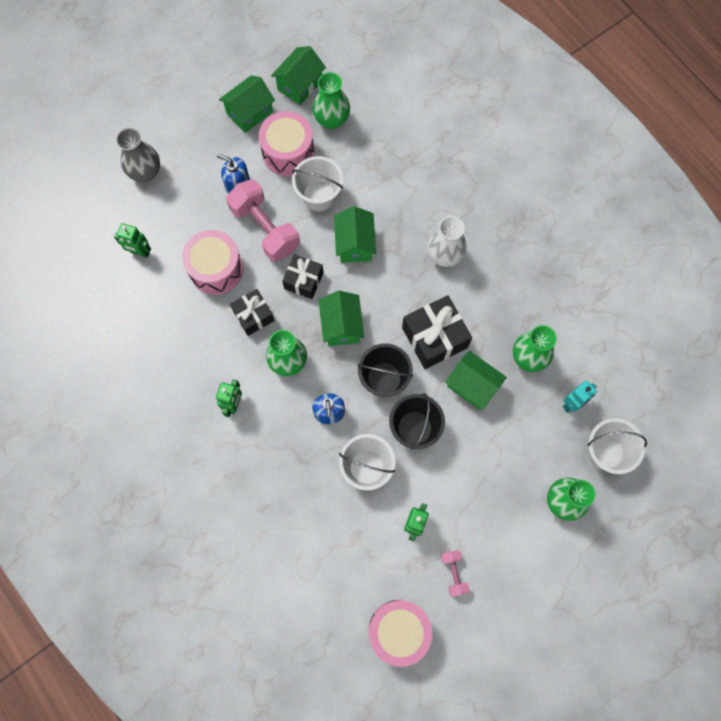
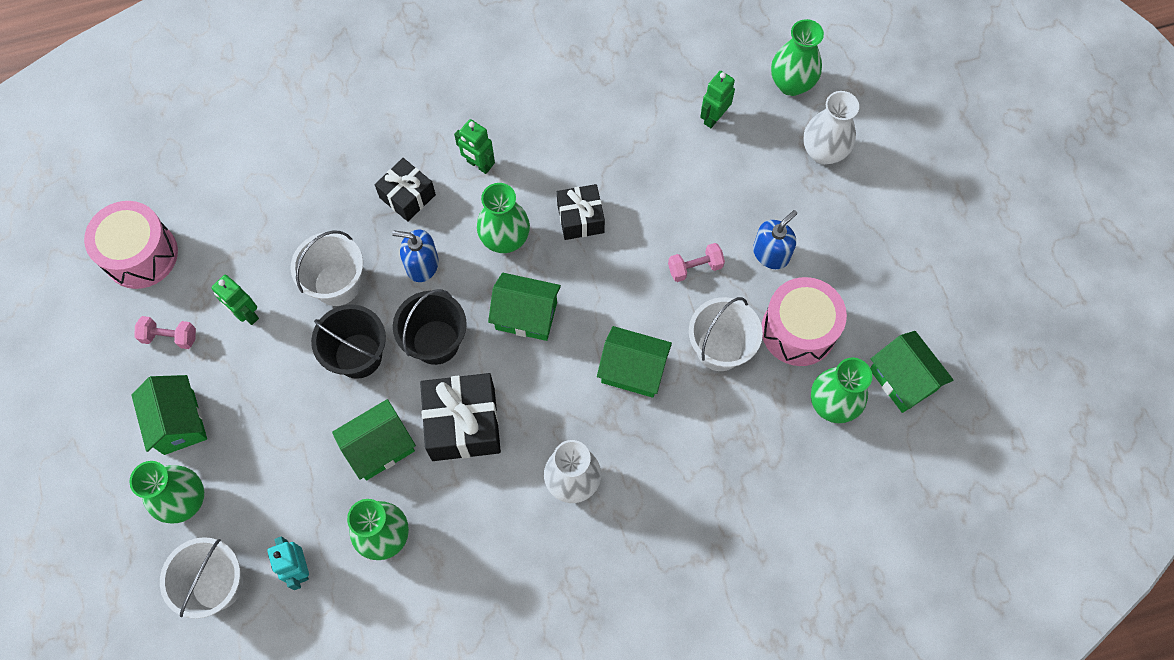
camera: 110 degrees right, 5 degrees down
(94, 208) = (791, 84): none -> green vase
(146, 172) = (823, 152): grey vase -> white vase
(216, 269) = (659, 194): pink drum -> none
(250, 112) = (876, 300): green house -> green house (179, 422)
(265, 228) = (695, 267): pink dumbbell -> pink dumbbell, size x0.48
(304, 280) = (605, 290): black gift -> black gift (407, 196)

